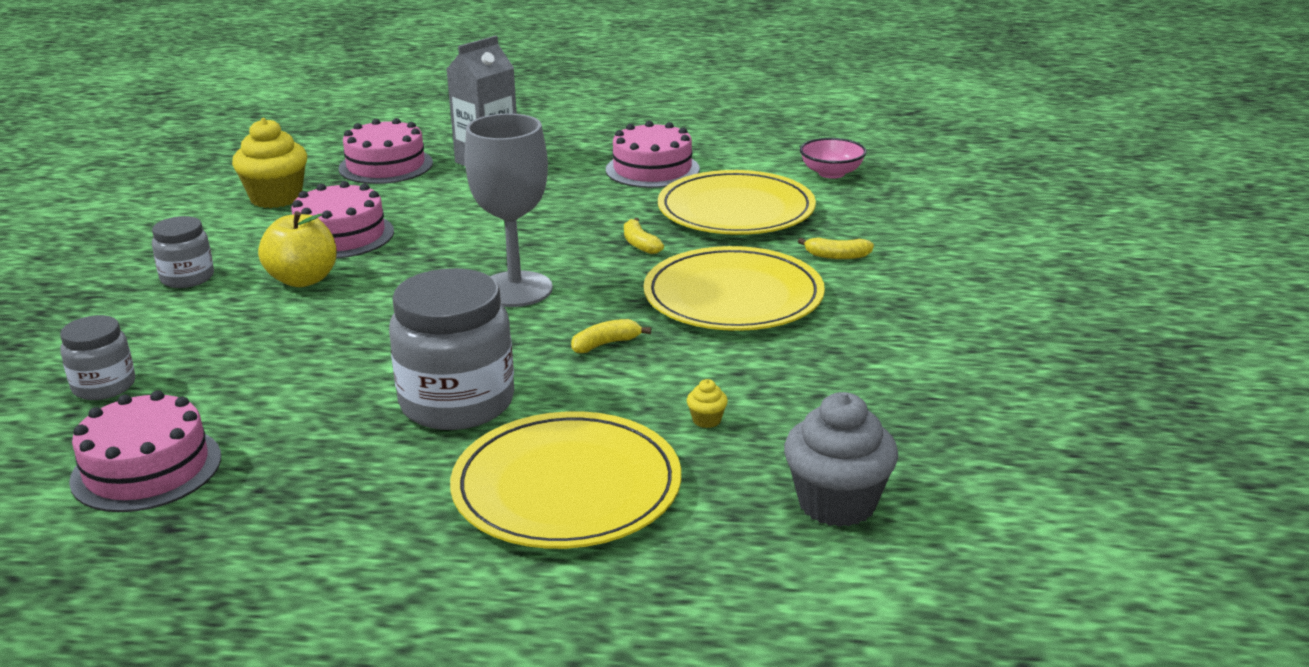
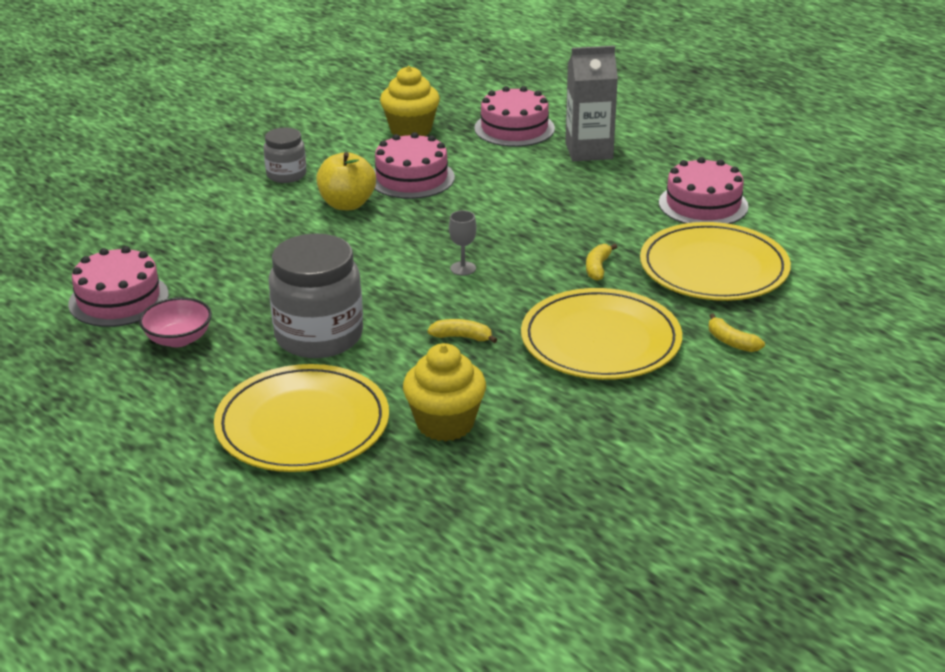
camera: 40 degrees right, 5 degrees up
(104, 386) = (159, 235): grey jar -> none
(515, 289) = (463, 268): grey goblet -> grey goblet, size x0.42
(706, 420) = (445, 424): yellow cupcake -> yellow cupcake, size x2.45
(831, 173) = (848, 265): pink bowl -> pink bowl (178, 339)
(837, 503) = (439, 522): grey cupcake -> none

